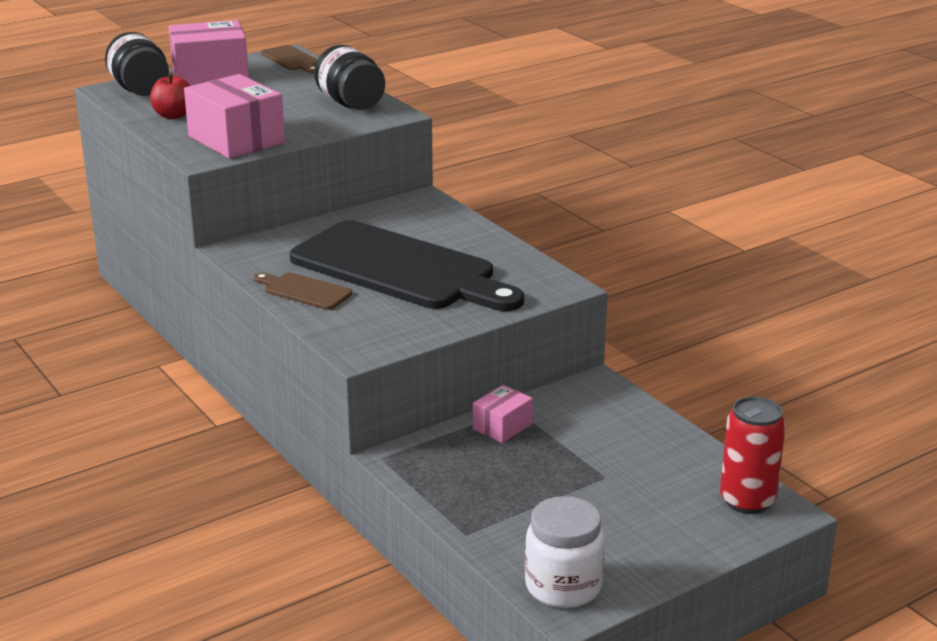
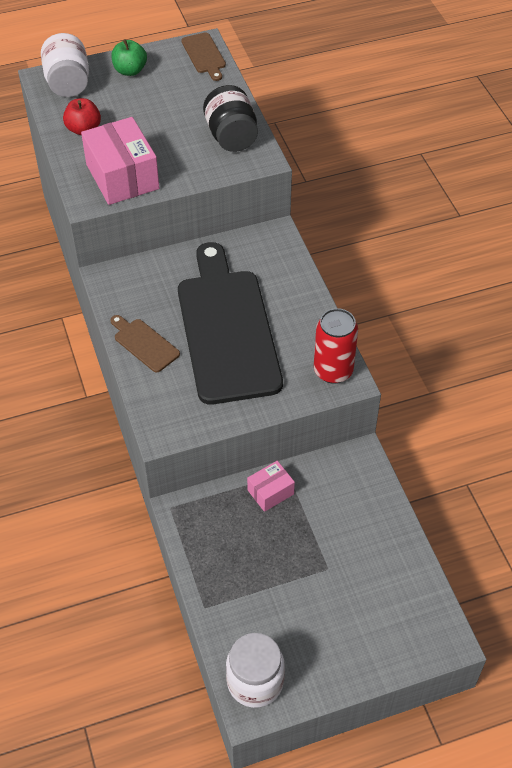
camera: 15 degrees right, 25 degrees up
(140, 90) = (68, 83): black jar -> white jar
(210, 76) = (130, 70): pink box -> green apple
(400, 269) = (226, 329): black cutting board -> black cutting board turned 150 degrees counterclockwise
(747, 500) = (425, 622): red can -> red can (333, 371)

